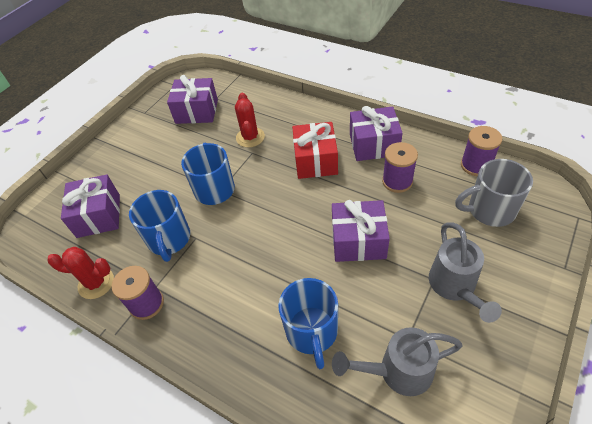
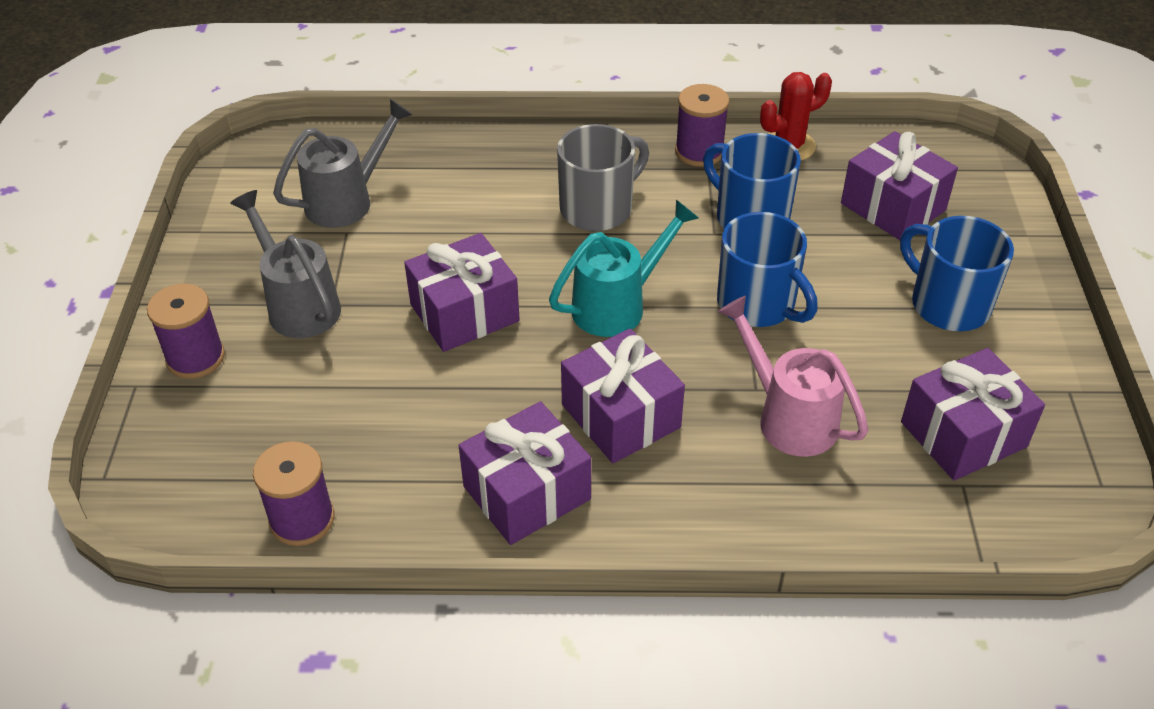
camera: 145 degrees right, 5 degrees down
(250, 137) = (789, 417): red cactus -> pink watering can
(278, 214) = (617, 305): none -> turquoise watering can
(312, 332) = (469, 198): blue mug -> blue mug (947, 304)
(315, 161) = (620, 416): red gift -> purple gift
(397, 181) = (444, 431): purple spool -> purple spool (195, 358)
(489, 210) = (262, 436): grey mug -> grey mug (598, 208)

